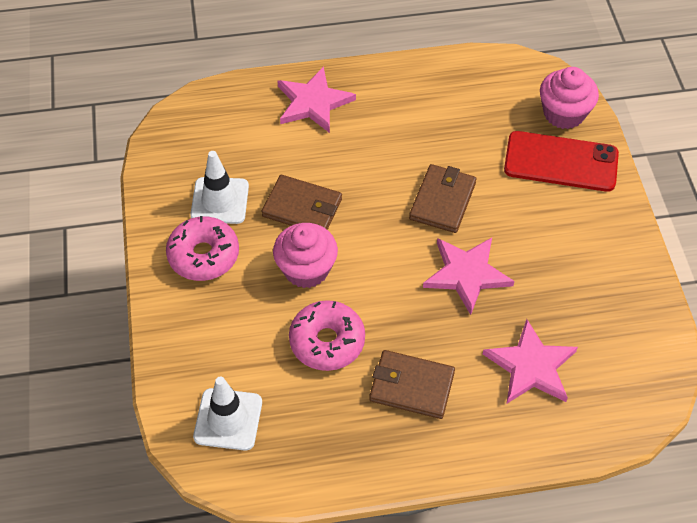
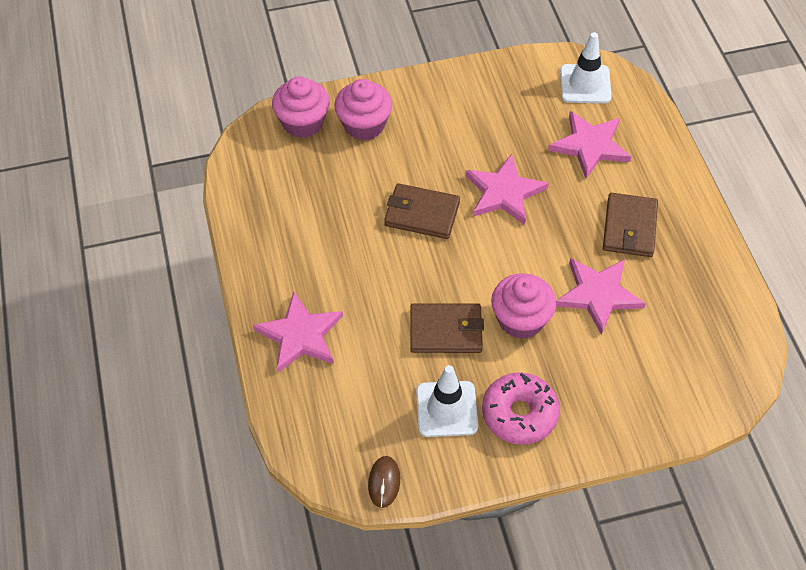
camera: 95 degrees left, 0 degrees up
(159, 151) = (384, 482): none -> brown mouse
(228, 419) = (698, 365): white traffic cone -> white traffic cone (585, 84)
(302, 208) = (446, 331): brown wallet -> brown wallet turned 75 degrees clockwise
(327, 341) = (598, 295): pink donut -> pink star
(561, 162) = (364, 125): red phone -> pink cupcake

